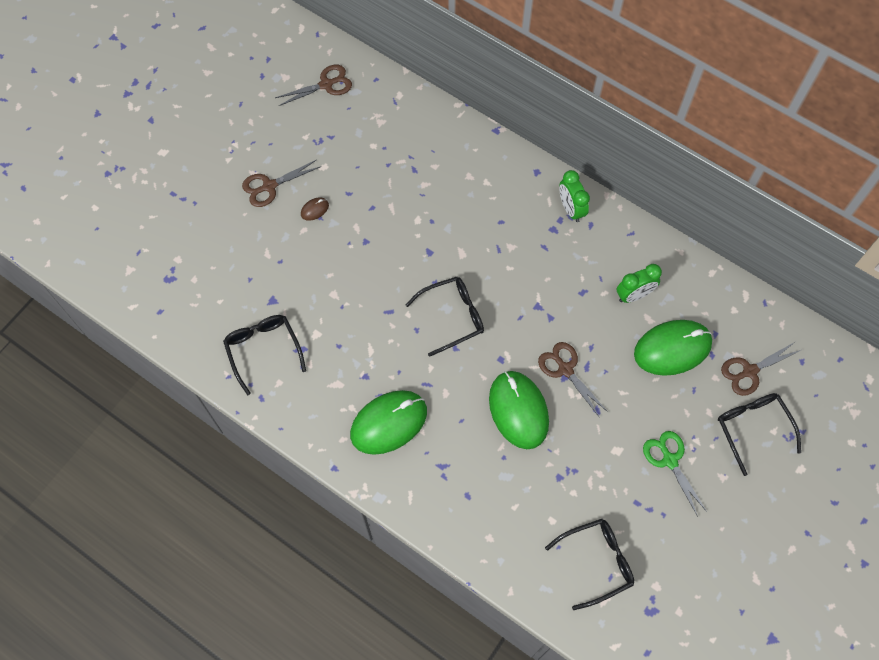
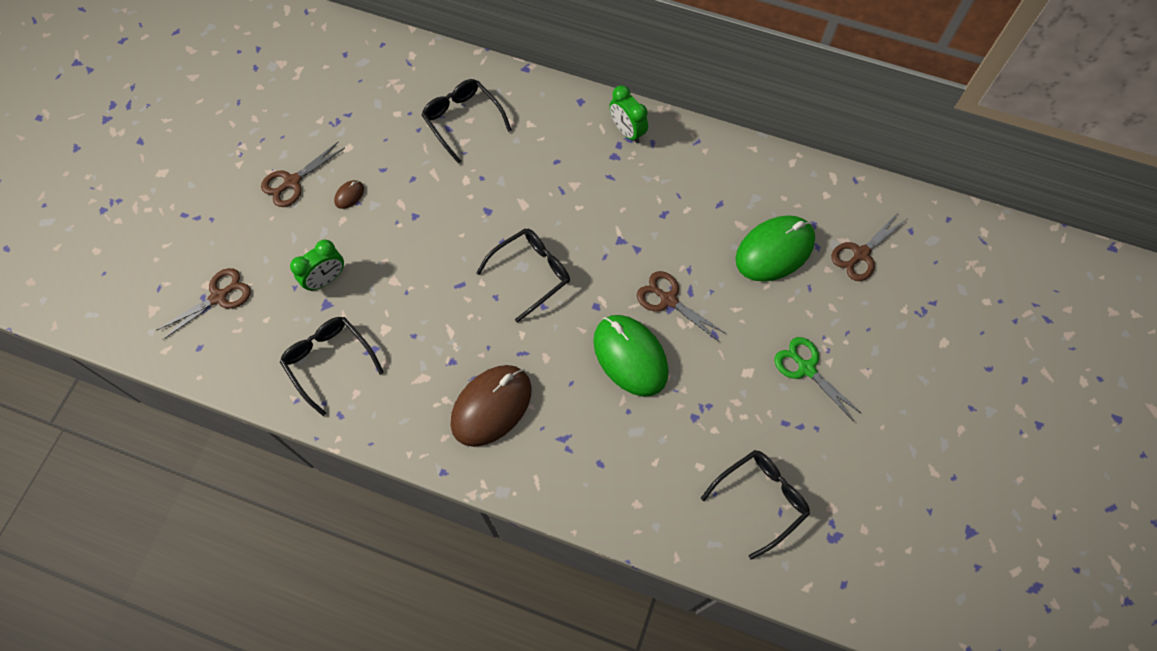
camera: 15 degrees left, 0 degrees up
(326, 84) = (329, 61): brown scissors -> brown scissors (219, 297)
(389, 423) = (491, 406): green mouse -> brown mouse
(634, 295) = (718, 204): green clock -> green clock (326, 279)
(753, 428) = (882, 313): black glasses -> black glasses (463, 121)

